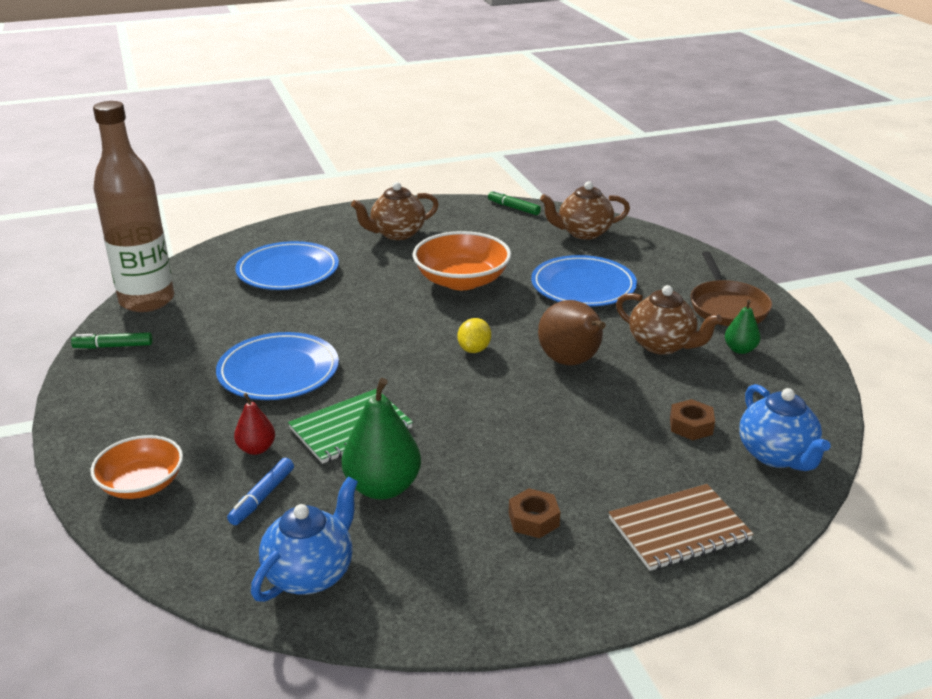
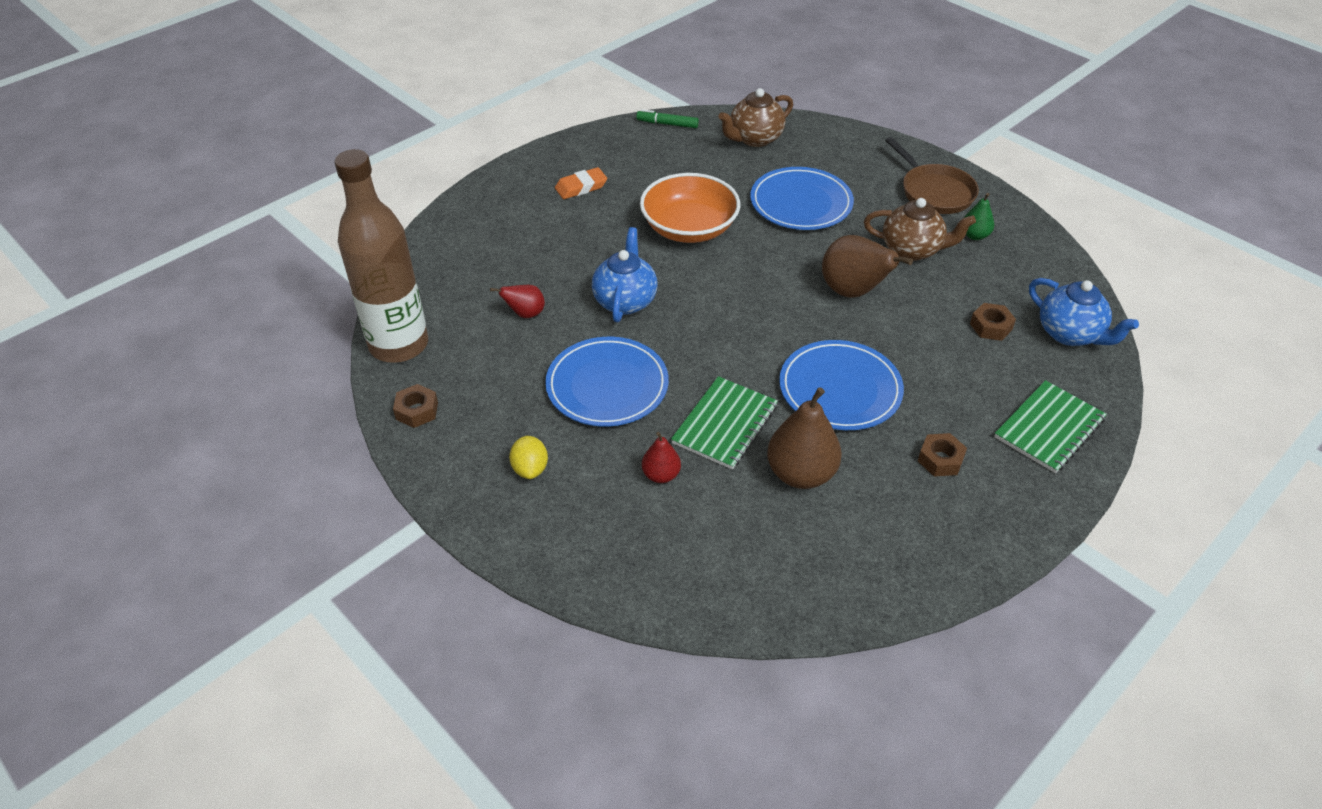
camera: 25 degrees left, 15 degrees up
(113, 346) = (417, 411): green marker -> brown nut
(142, 484) = (591, 549): orange bowl -> none
(262, 497) = (709, 521): blue marker -> none
(264, 305) = (525, 314): none -> red pear
(288, 271) = (511, 264): blue plate -> blue plate (840, 389)
(310, 573) = (811, 577): blue teapot -> blue teapot (625, 301)
(382, 487) = (801, 474): green pear -> brown pear
(397, 234) = (581, 187): brown teapot -> orange eraser
(474, 349) = (762, 304): yellow lemon -> yellow lemon (530, 469)
(679, 529) = (1049, 428): brown notebook -> green notebook

